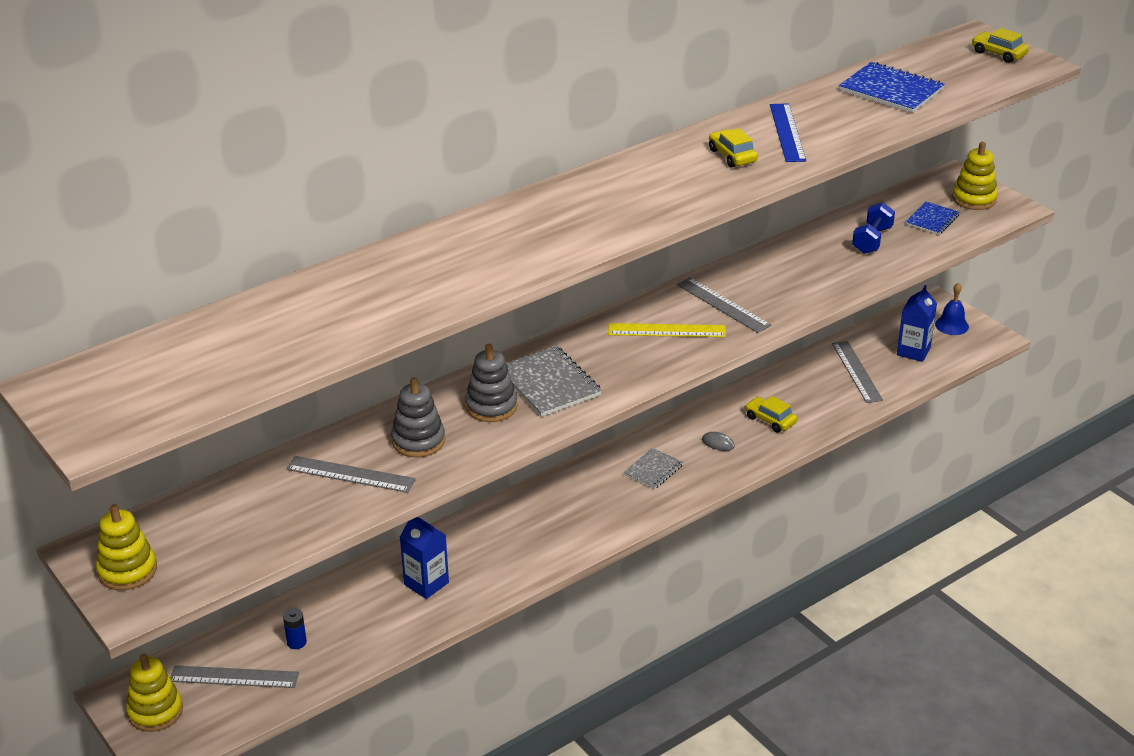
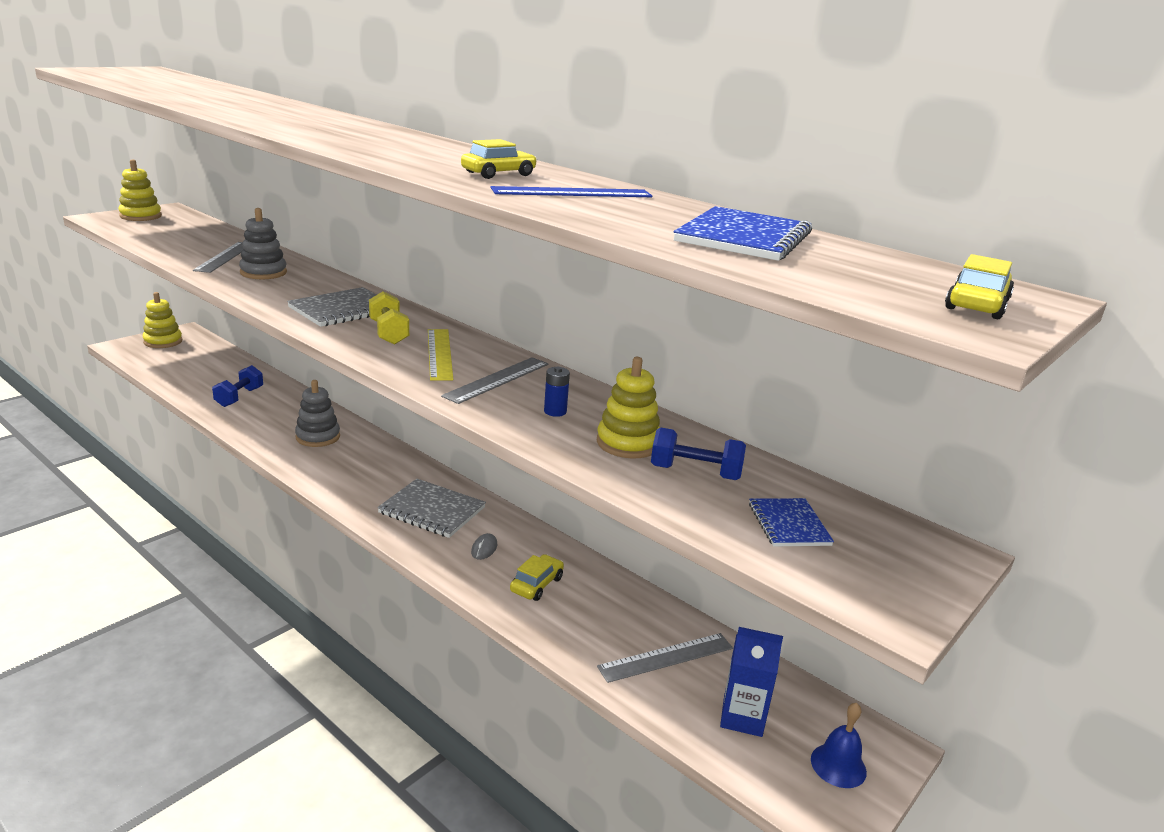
camera: 75 degrees right, 10 degrees down
(234, 677) = (187, 359): grey ruler -> none
(296, 642) = (217, 375): blue battery -> blue battery (555, 411)
(373, 615) = (239, 397): none -> blue dumbbell
(426, 583) = (273, 414): blue carton -> none
(491, 406) = (309, 292): grey stacking toy -> grey stacking toy (318, 437)
(614, 356) = (389, 333): none -> yellow dumbbell
(653, 470) = (432, 510): grey notebook -> grey notebook, size x1.64
(932, 220) = (788, 524): blue notebook -> blue notebook turned 60 degrees clockwise
(974, 199) = (890, 569): yellow stacking toy -> yellow stacking toy (628, 443)

